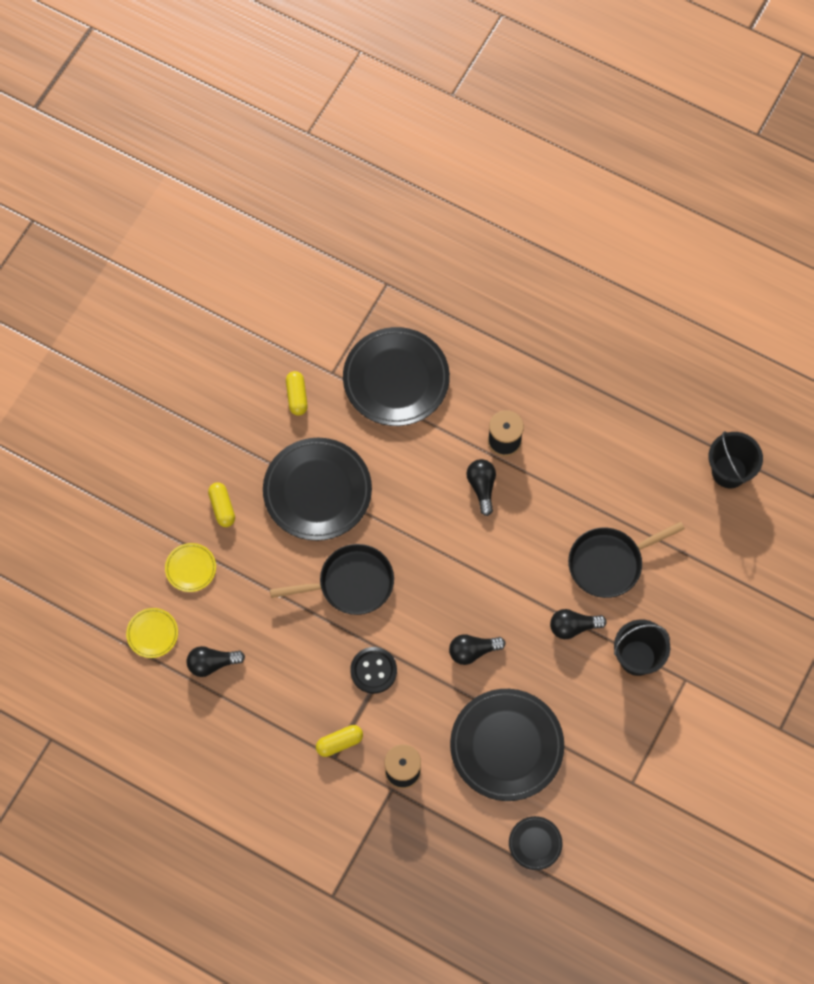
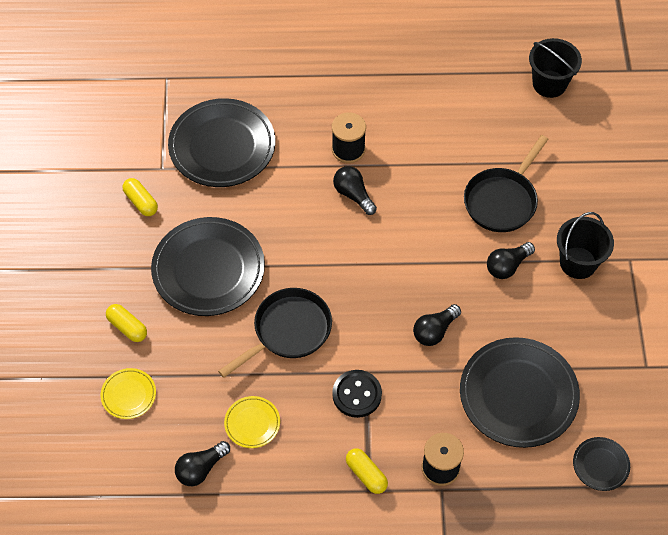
camera: 30 degrees left, 10 degrees down
(152, 634) = (125, 473): yellow plate -> yellow plate (252, 423)
(339, 742) = (366, 474): yellow capsule -> yellow capsule turned 75 degrees counterclockwise

